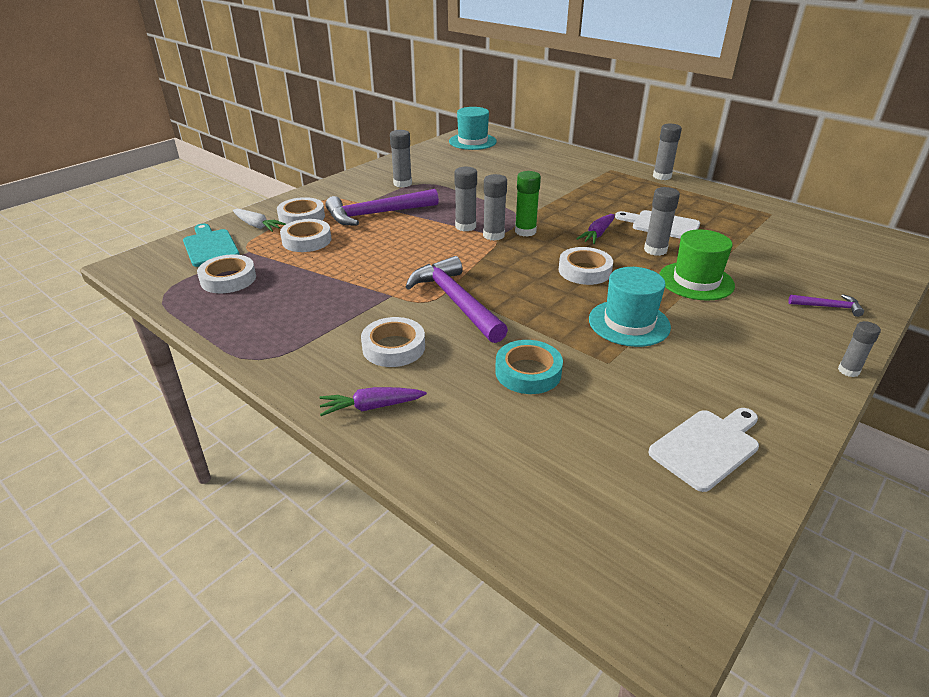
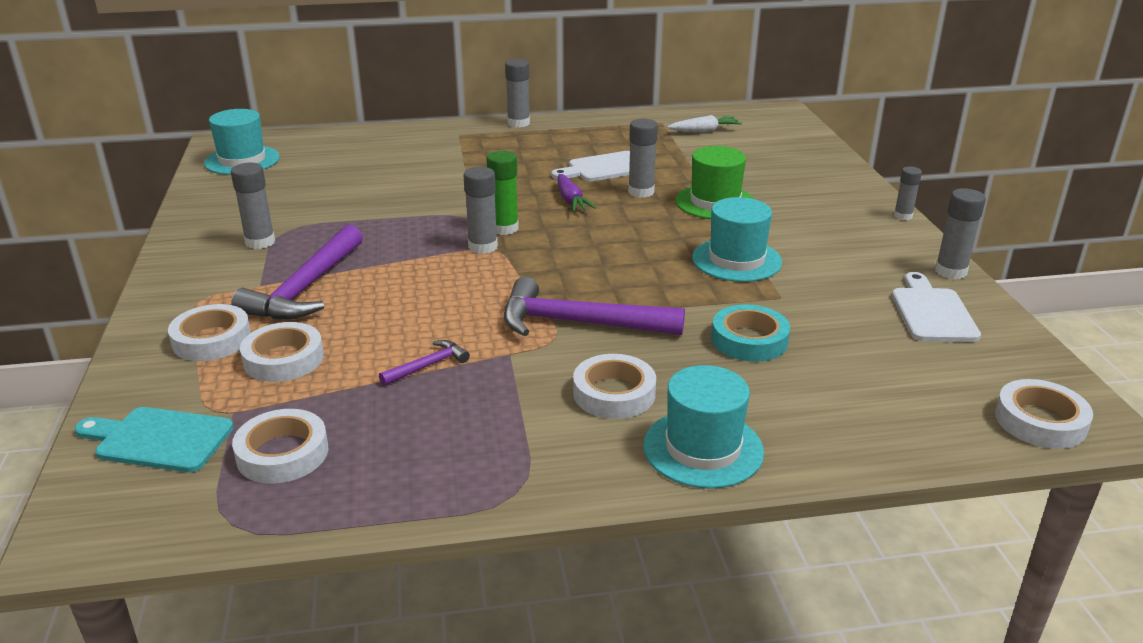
camera: 50 degrees left, 5 degrees down
(257, 226) = (170, 381): white carrot -> white carrot (704, 131)
(371, 407) = (703, 448): purple carrot -> turquoise hat
(465, 226) = (436, 252): grey glue stick -> grey glue stick (950, 271)
(584, 271) = (625, 237): white tape -> white tape (1040, 421)
(828, 307) = (820, 178): purple hammer -> purple hammer (428, 366)

